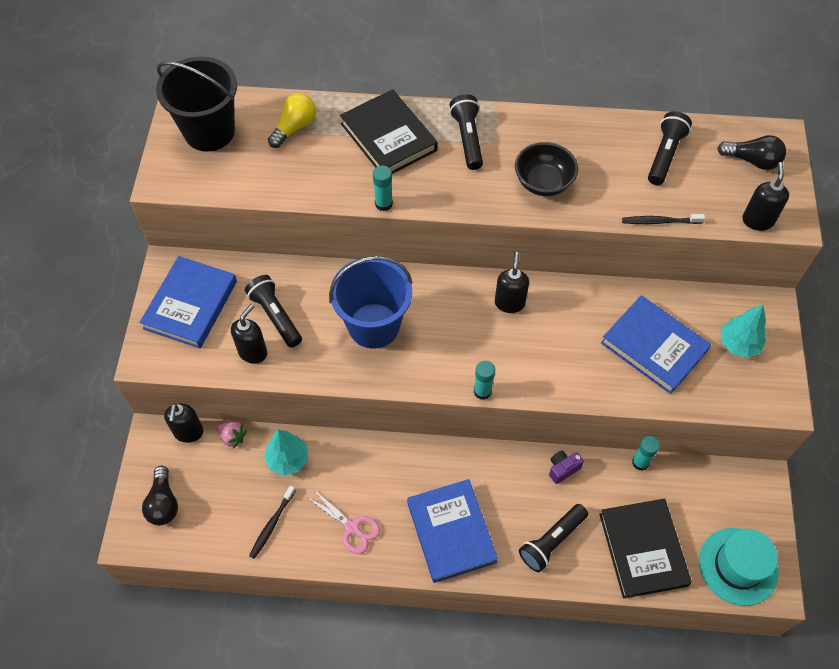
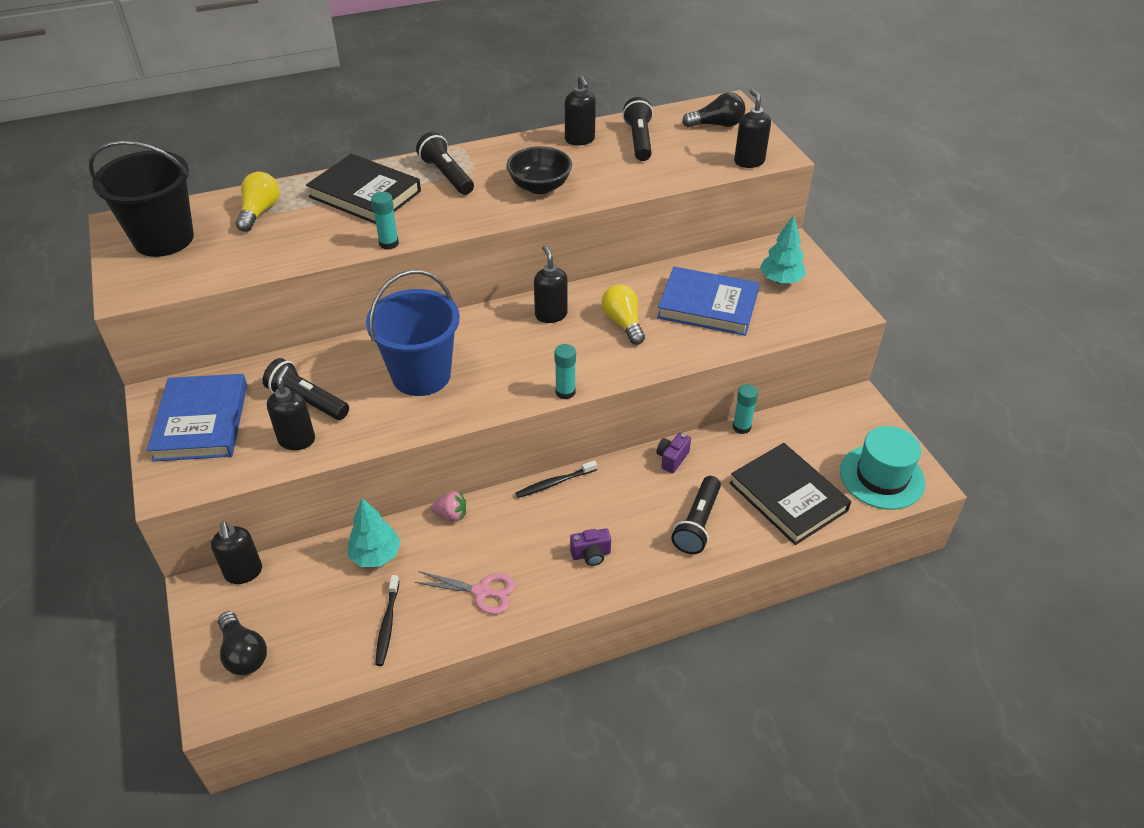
camera: 25 degrees left, 15 degrees down
(233, 437) = (300, 558): pink strawberry -> pink strawberry (451, 515)
(451, 532) = (591, 554): blue book -> purple camera
(568, 337) = (623, 323): none -> yellow light bulb
(609, 135) = (580, 140): none -> black soap dispenser
(660, 221) = (665, 185): black toothbrush -> black toothbrush (554, 483)

